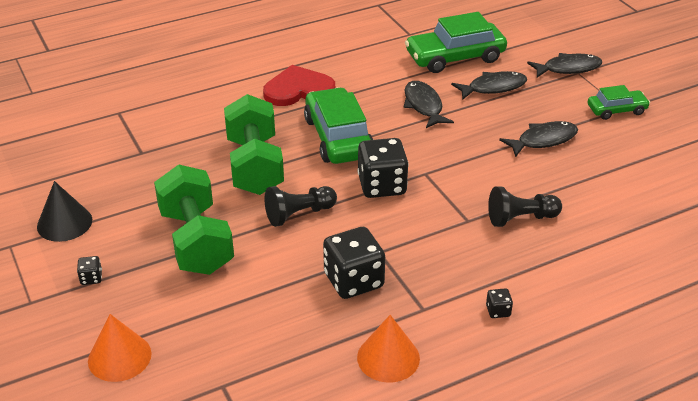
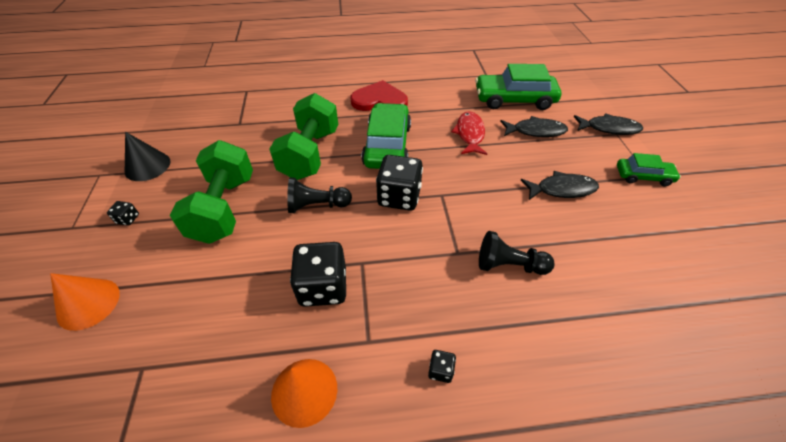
camera: 20 degrees right, 10 degrees up
(424, 106) = (470, 134): black fish -> red fish

